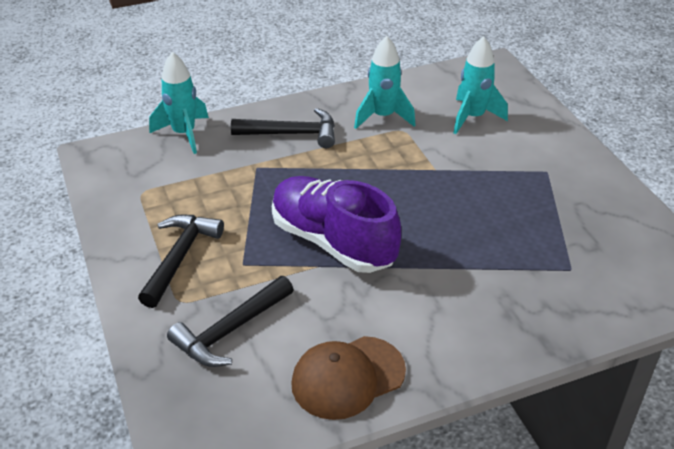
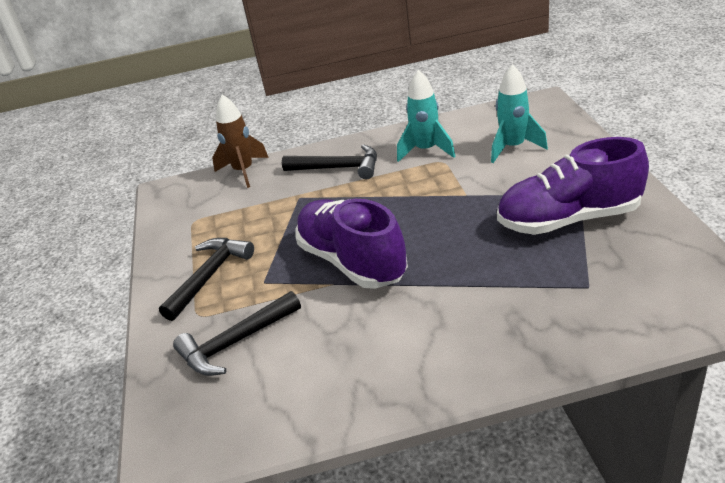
camera: 15 degrees right, 5 degrees down
(184, 134) = (243, 171): turquoise rocket -> brown rocket
(347, 377) = (335, 390): brown cap -> none
(541, 199) = (568, 219): none -> purple shoe

